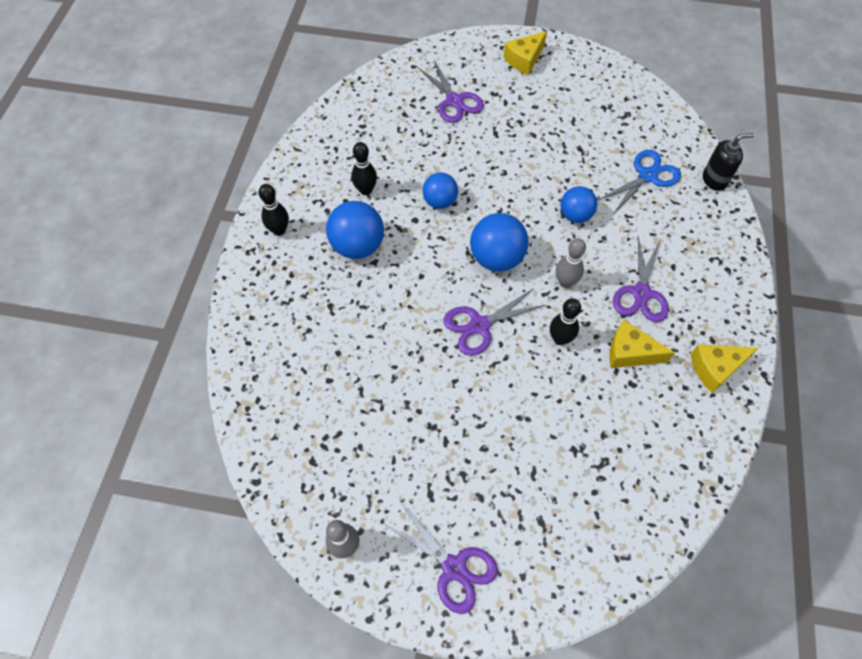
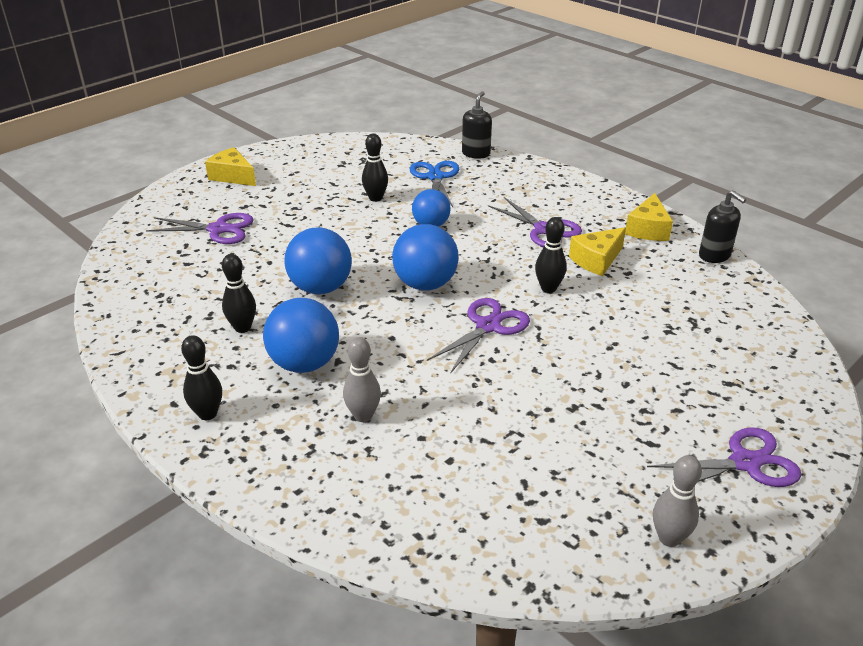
camera: 55 degrees left, 25 degrees down
(440, 201) = (320, 288): blue ball -> blue ball, size x1.53
(479, 325) = (488, 326): purple scissors -> purple scissors turned 150 degrees counterclockwise
(524, 59) = (232, 176): yellow cheese -> yellow cheese turned 135 degrees clockwise
(565, 282) = (493, 260): grey bowling pin -> grey bowling pin (363, 416)
(578, 159) = (375, 198): none -> black bowling pin
(720, 440) = (714, 256): none -> black soap dispenser

